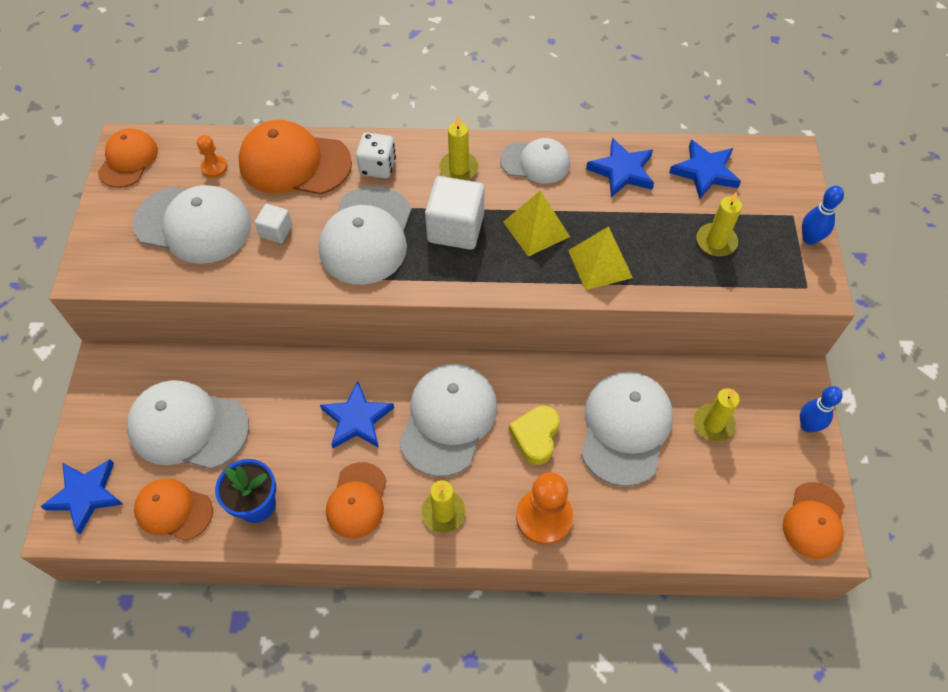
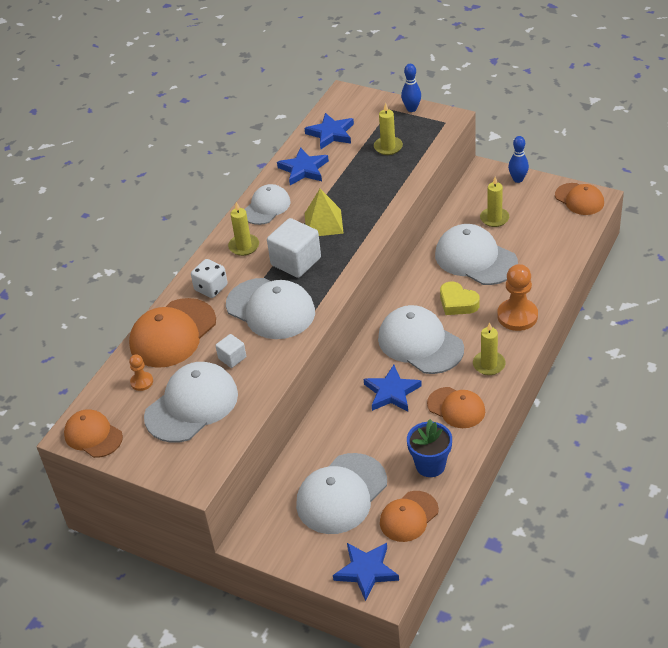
camera: 60 degrees left, 15 degrees down
(600, 264) = (371, 202): yellow pyramid -> none

